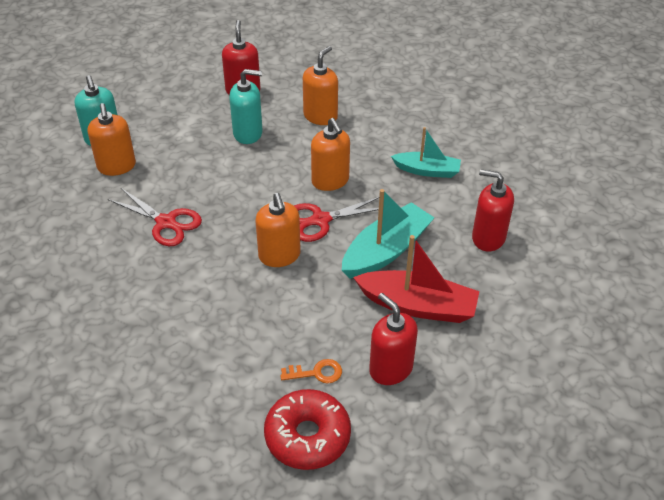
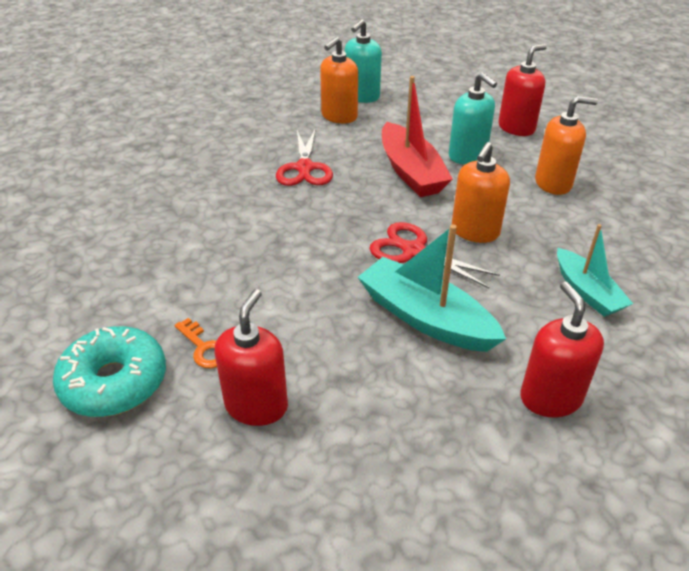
camera: 55 degrees right, 5 degrees down
(279, 256) = (336, 248): orange soap dispenser -> none
(307, 436) = (114, 382): red donut -> turquoise donut
(386, 251) = (425, 318): turquoise boat -> turquoise boat turned 150 degrees counterclockwise
(418, 306) = (371, 384): red boat -> red boat (411, 172)

